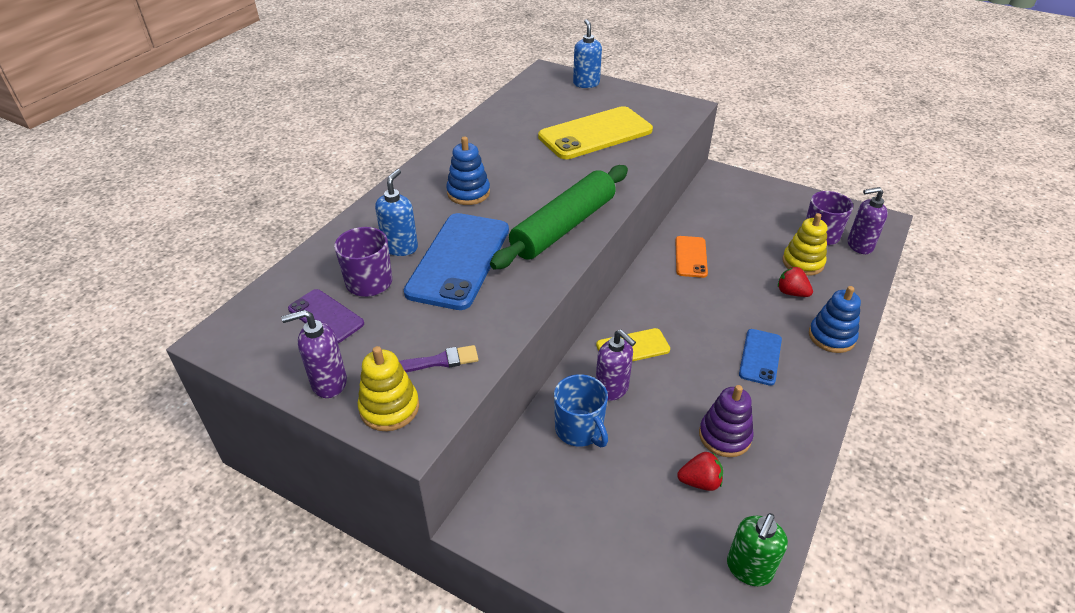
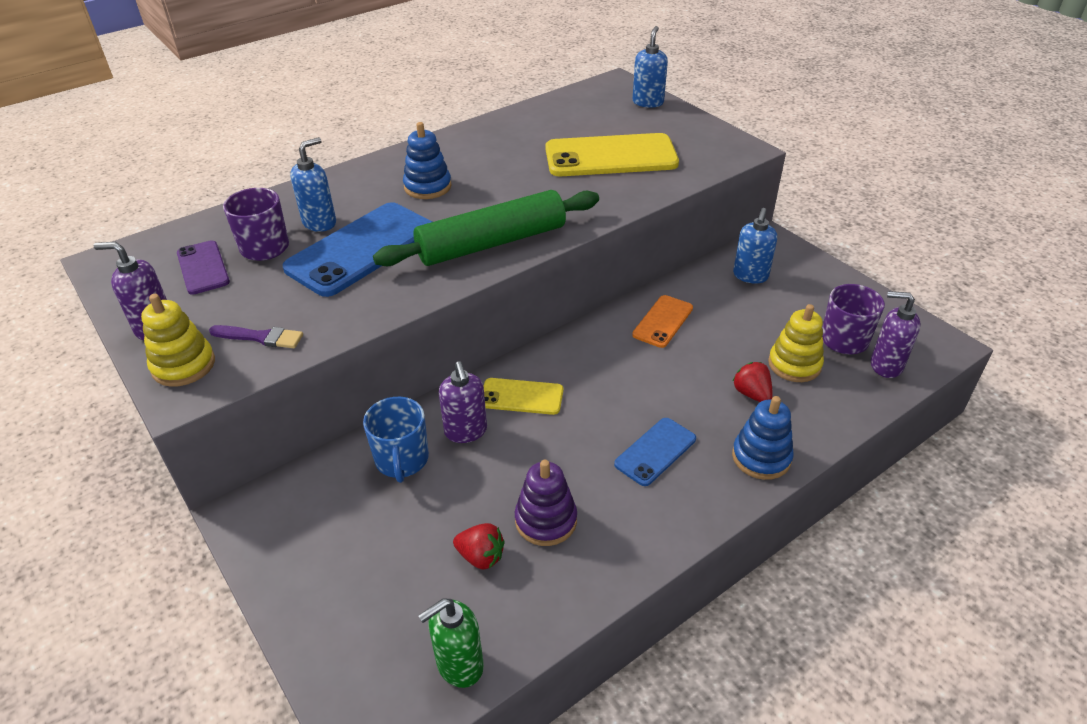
camera: 25 degrees right, 0 degrees up
(725, 205) = (750, 276): none -> blue soap dispenser

